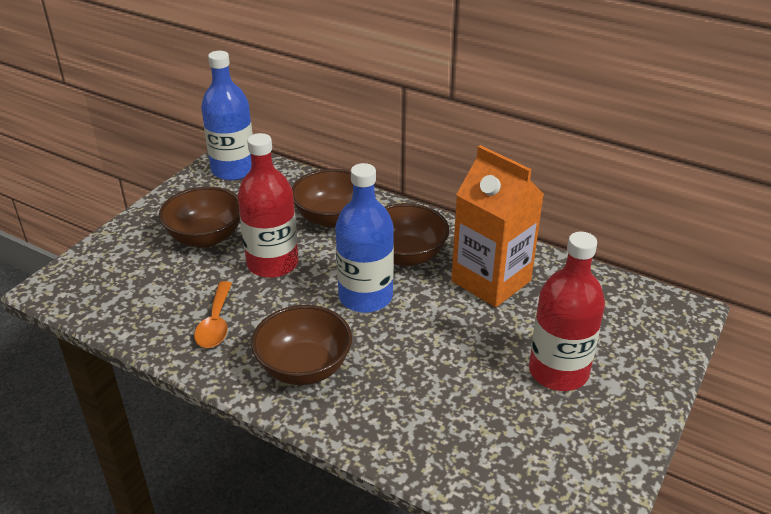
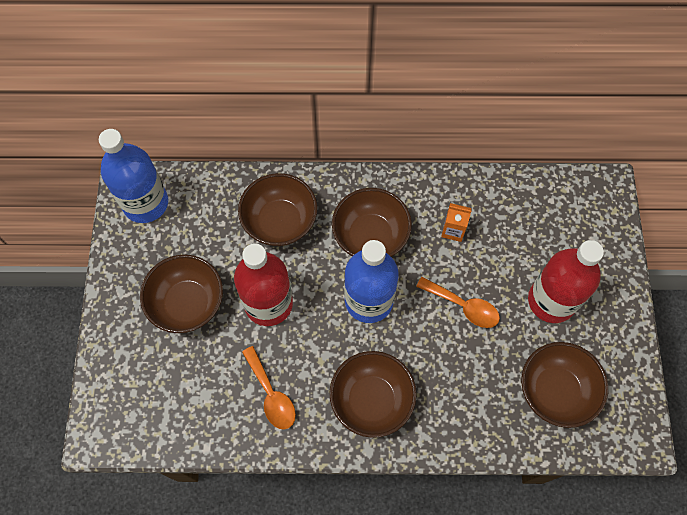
camera: 30 degrees left, 30 degrees up
(457, 338) = (463, 306): none -> orange spoon
(491, 281) = (453, 230): orange carton -> orange carton, size x0.40
(508, 447) = (555, 391): none -> brown bowl

